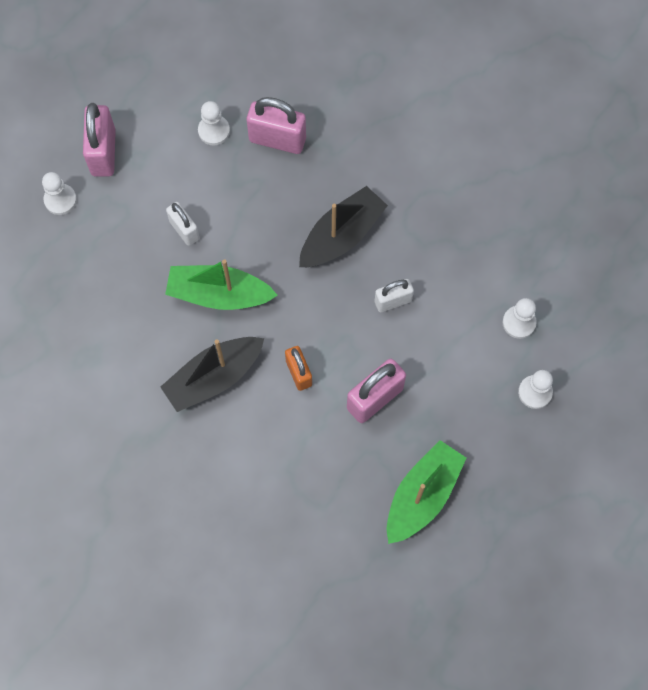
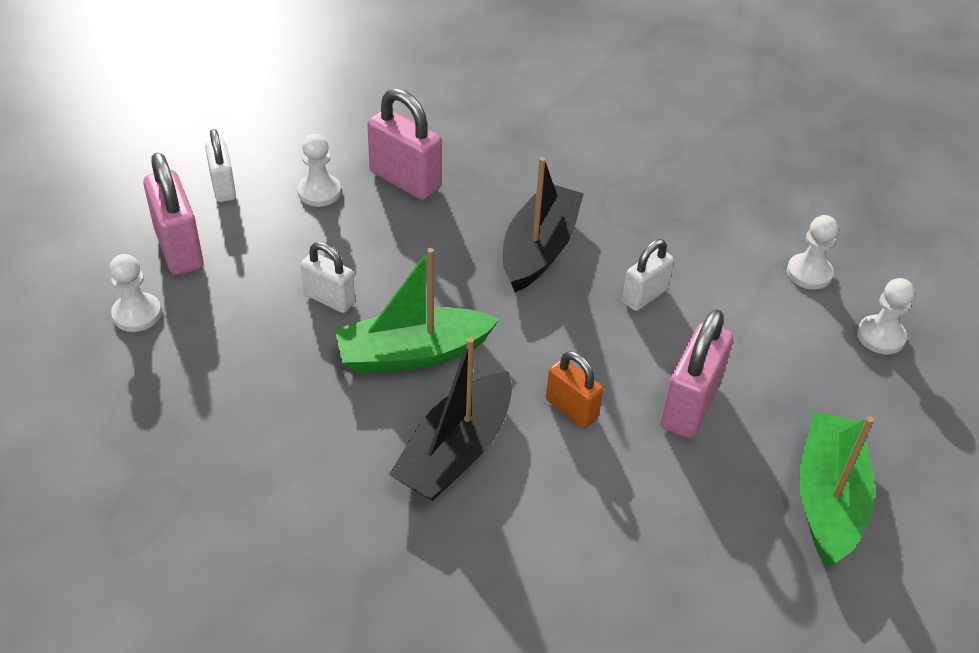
camera: 25 degrees left, 25 degrees down
(150, 104) = (223, 187): none -> white padlock
(277, 139) = (405, 180): pink padlock -> pink padlock turned 45 degrees clockwise

